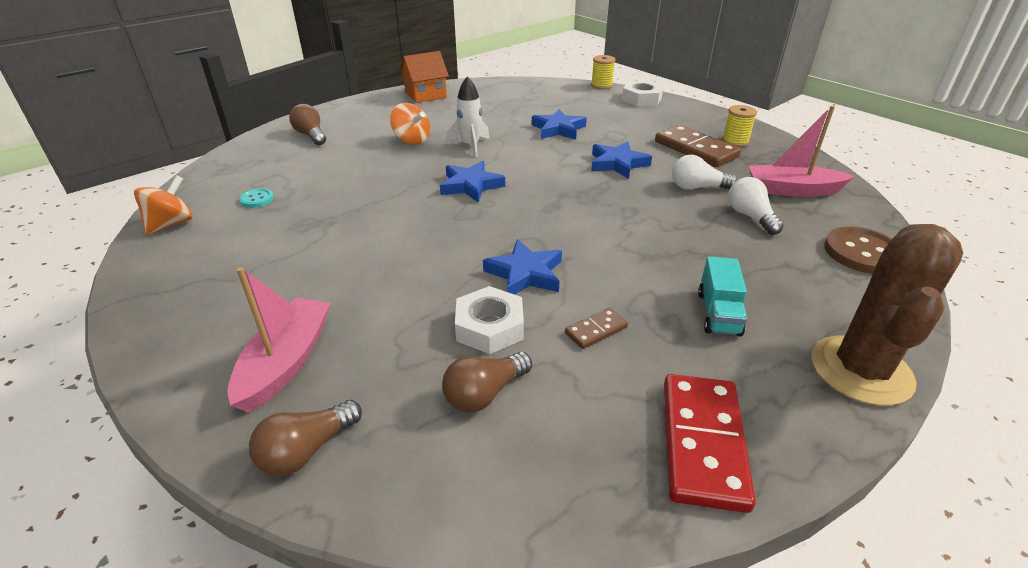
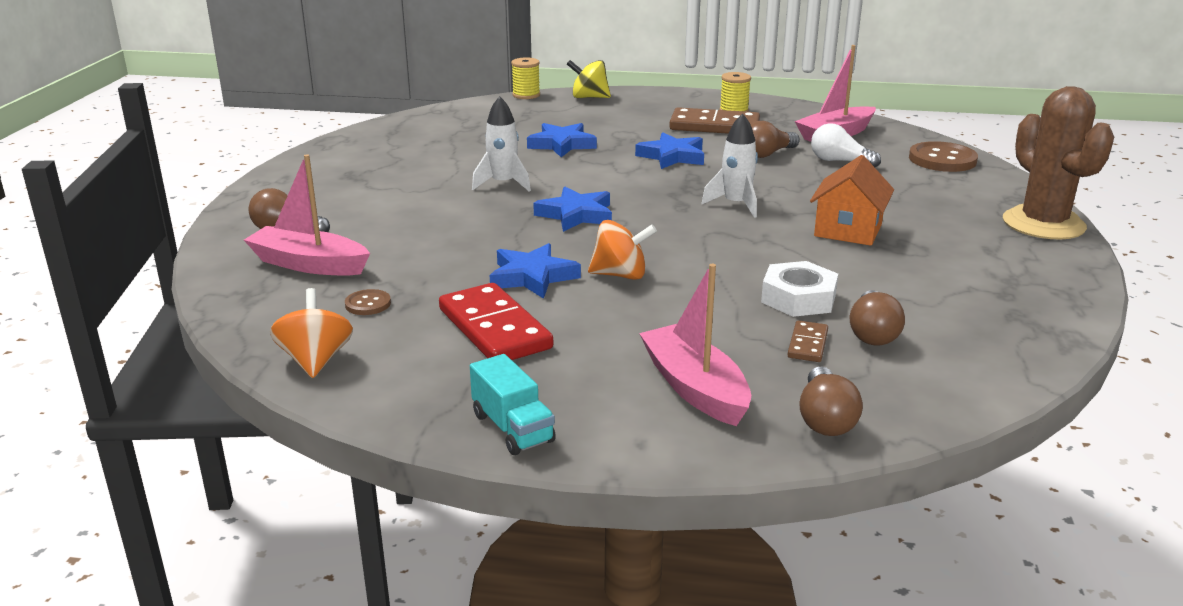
camera: 40 degrees left, 10 degrees down
(257, 199) = (368, 304): turquoise button -> brown button
(281, 161) = (309, 264): none -> pink boat
(412, 140) = (427, 198): orange spinning top -> orange spinning top (620, 275)
(425, 95) = (342, 153): orange house -> orange house (848, 230)
(525, 274) = (756, 257): blue star -> blue star (532, 277)
(592, 222) = (736, 205): none -> white rocket
(596, 330) = (871, 268): brown domino -> brown domino (808, 344)
(641, 99) = (589, 97): white nut -> yellow spinning top
(697, 187) = (767, 154): white light bulb -> brown light bulb
(702, 442) = (1031, 294): red domino -> red domino (494, 329)
(718, 313) = (923, 227): turquoise truck -> turquoise truck (512, 428)

